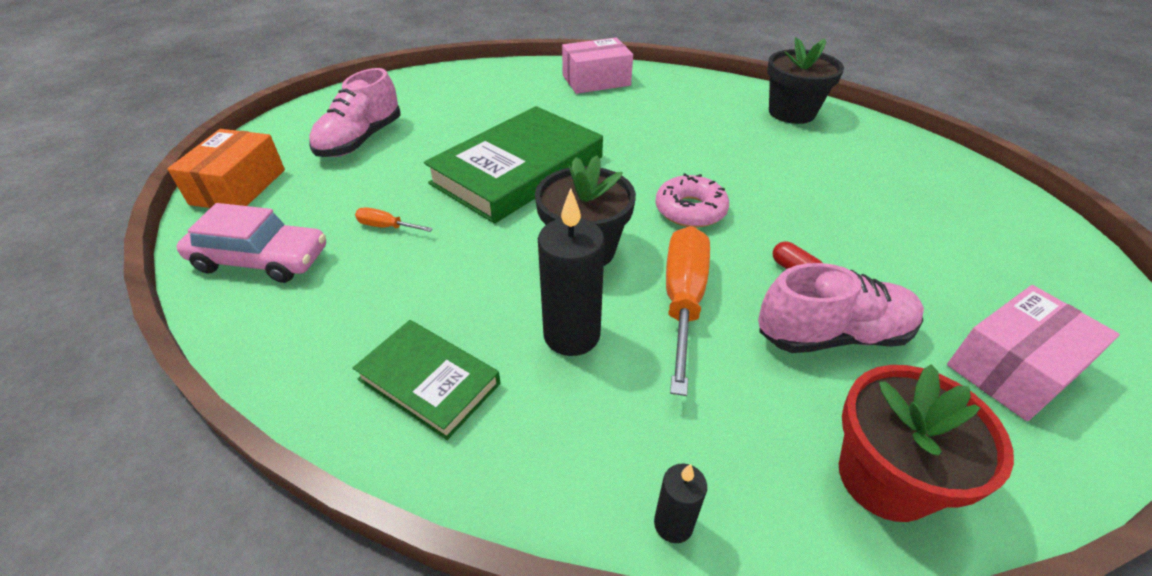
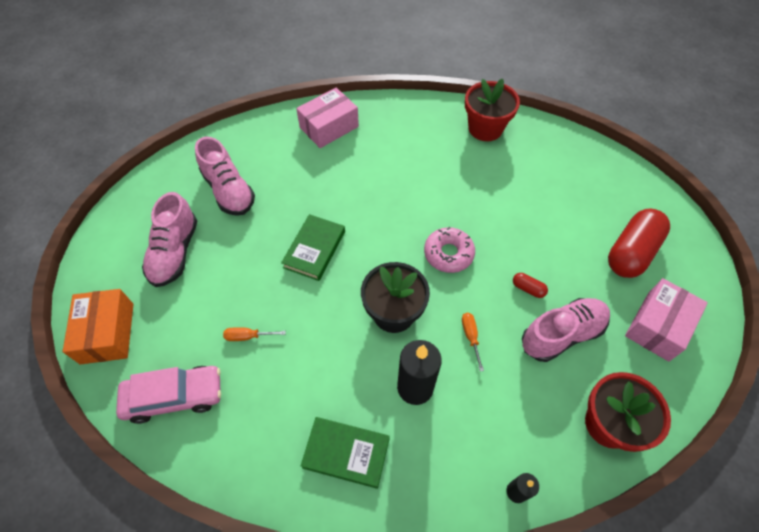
camera: 20 degrees left, 15 degrees up
(453, 106) = (229, 191): none -> pink shoe
(518, 170) = (314, 249): green book -> green book, size x0.55
(683, 301) = (470, 337): orange screwdriver -> orange screwdriver, size x0.46
(791, 112) = (485, 128): black flower pot -> red flower pot
(981, 269) = (631, 252): none -> red capsule

